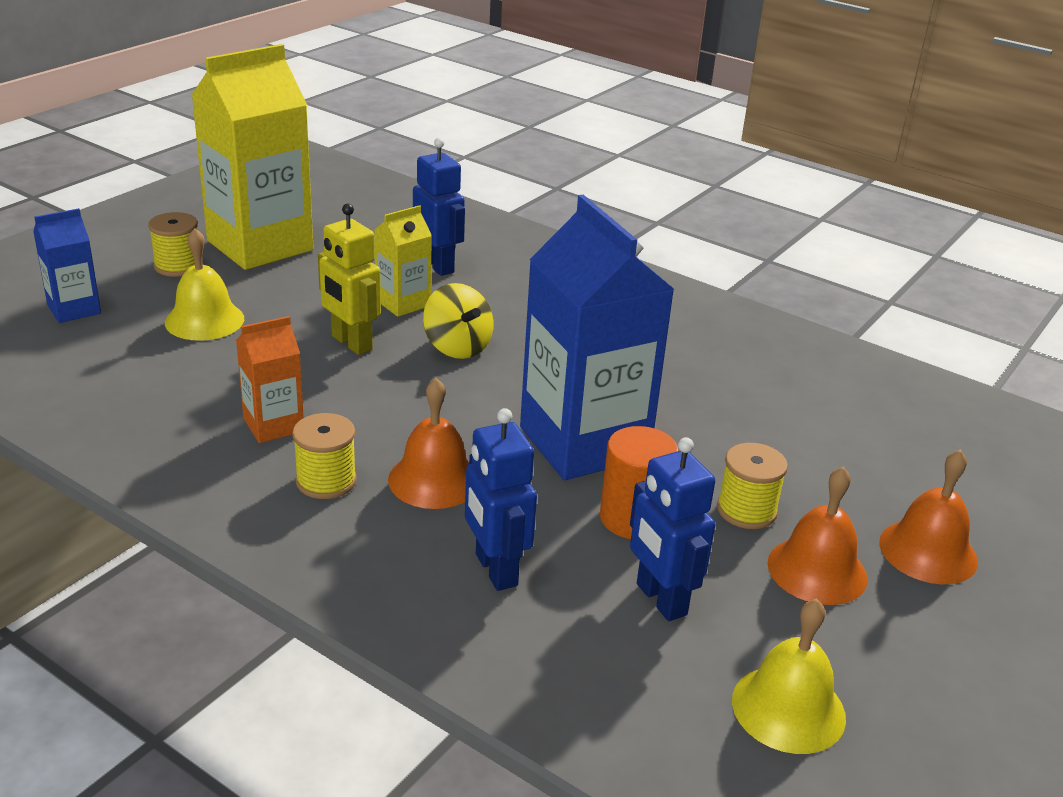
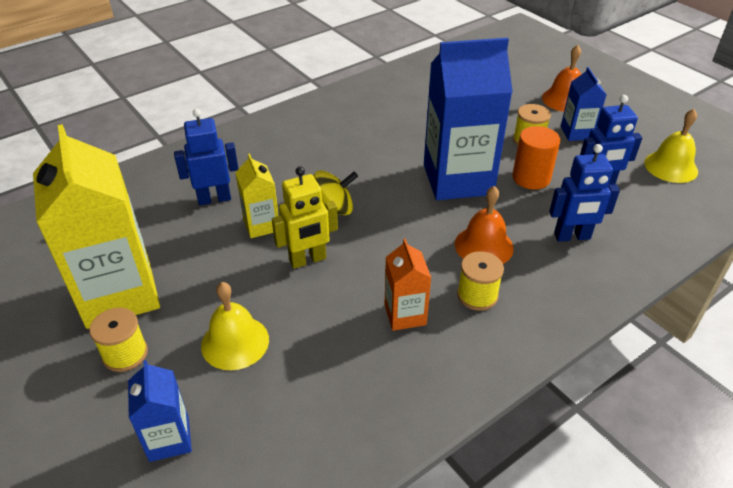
camera: 70 degrees left, 10 degrees up
(817, 570) = (576, 133): orange bell -> blue carton

